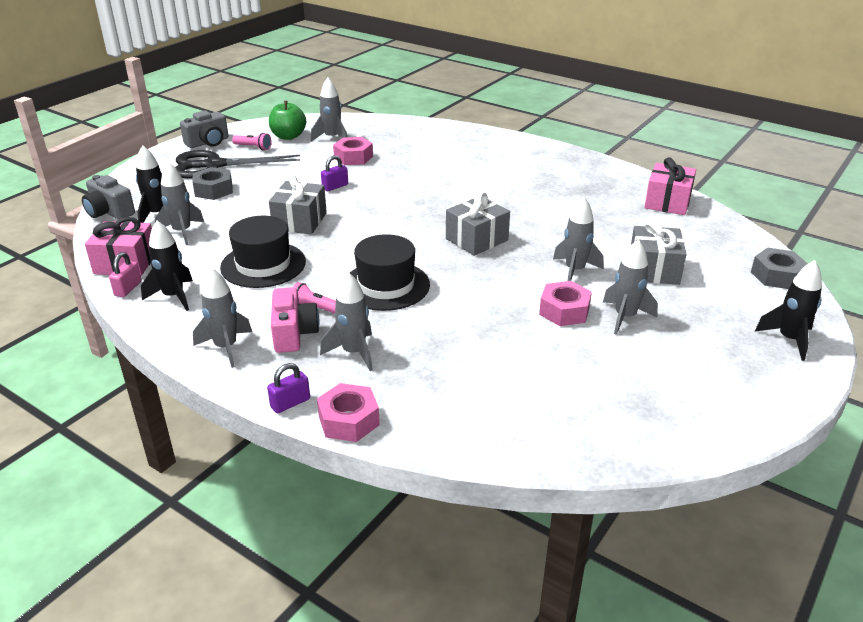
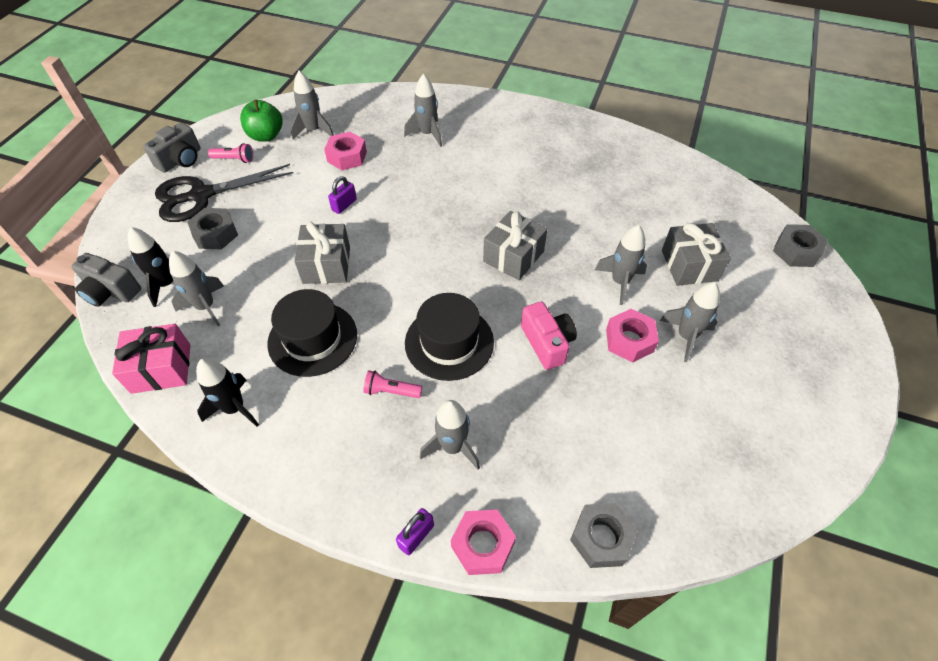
camera: 15 degrees left, 20 degrees up
(128, 288) = (179, 407): pink padlock -> none
(226, 347) = (320, 471): grey rocket -> grey rocket (427, 134)
(294, 333) = (382, 434): pink camera -> pink camera (547, 343)
(466, 437) = (601, 538): none -> grey nut
(667, 202) = (670, 169): pink gift -> none
(789, 339) = (833, 334): black rocket -> none

